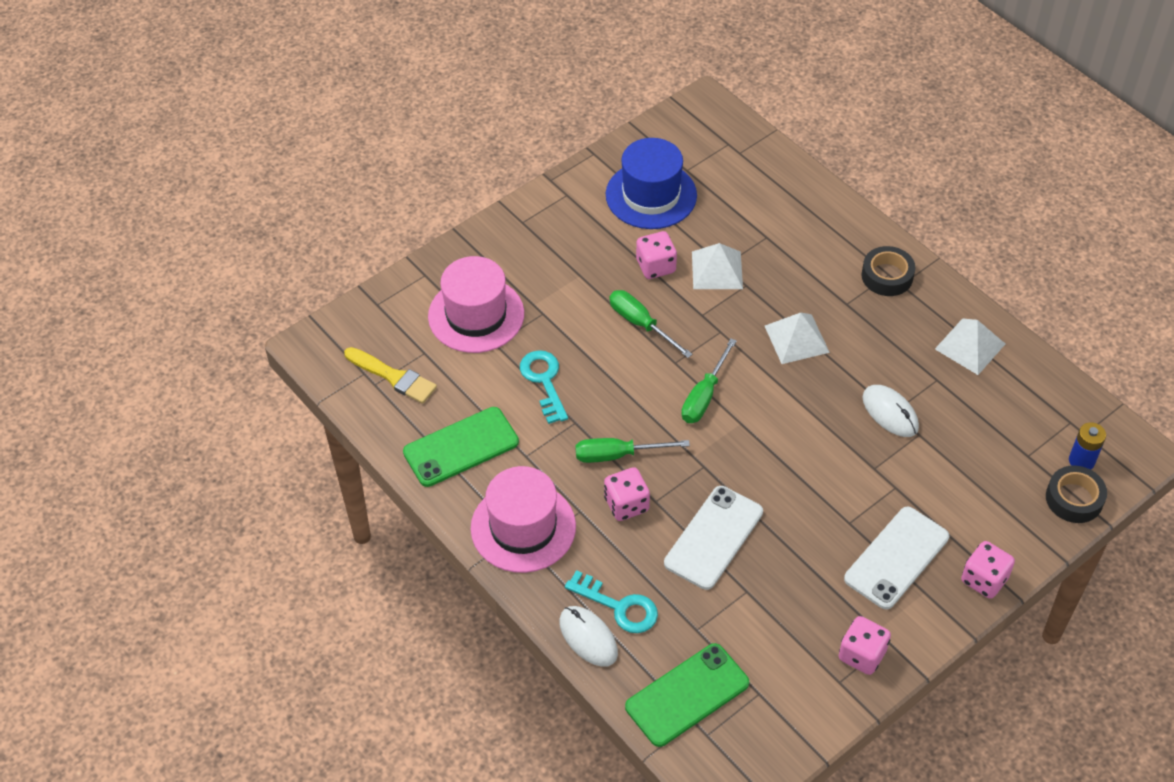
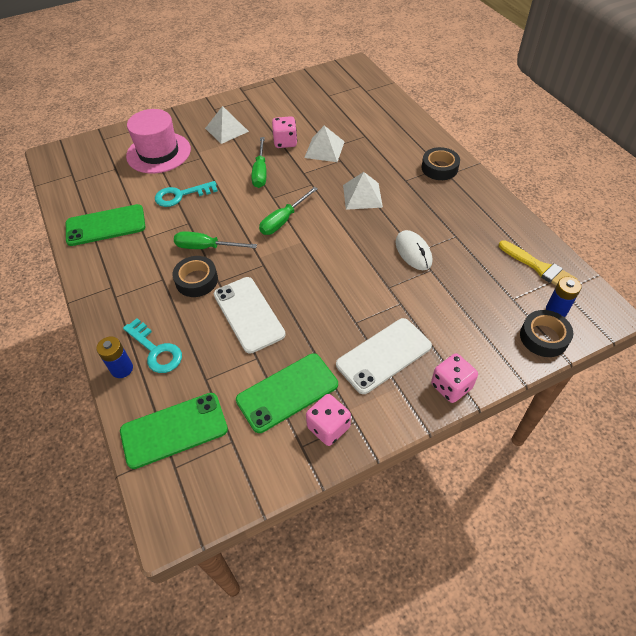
camera: 15 degrees right, 0 degrees up
(393, 377) = (88, 179): yellow brush -> yellow brush (539, 267)
(523, 527) = (118, 282): pink hat -> none
(544, 381) = (181, 195): turquoise key -> turquoise key turned 105 degrees counterclockwise
(588, 637) = (122, 369): white mouse -> blue battery
(626, 504) = (196, 280): pink dice -> black tape
(641, 324) = (260, 172): green screwdriver -> green screwdriver turned 150 degrees counterclockwise
(651, 195) = (300, 105): blue hat -> none
(713, 537) = (248, 314): white phone -> white phone turned 75 degrees counterclockwise
(800, 625) = (287, 392): none -> green phone
(970, 346) = (487, 218): white pyramid -> white pyramid (226, 129)

